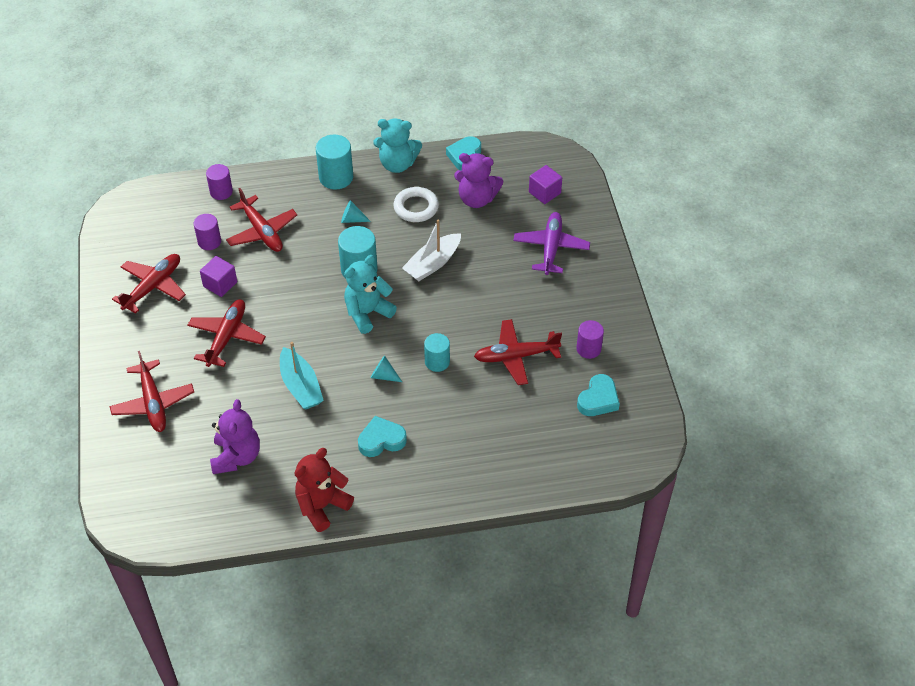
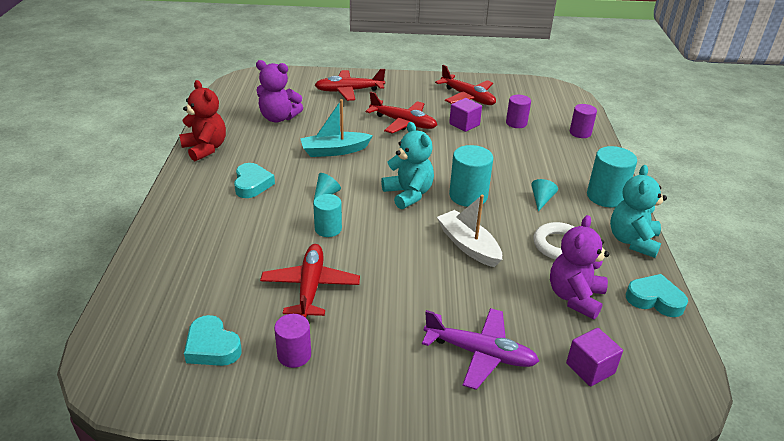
camera: 100 degrees right, 15 degrees down
(262, 231) = (527, 148): red plane -> none

